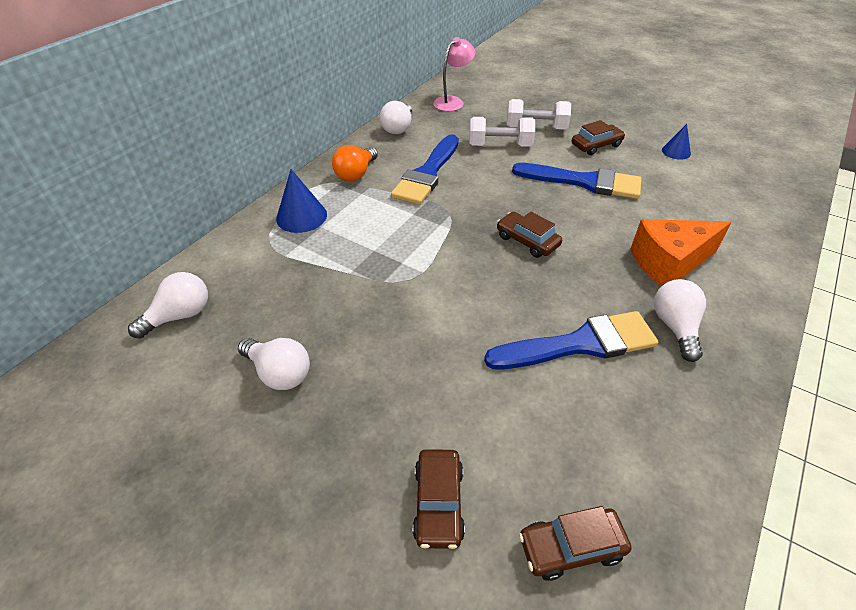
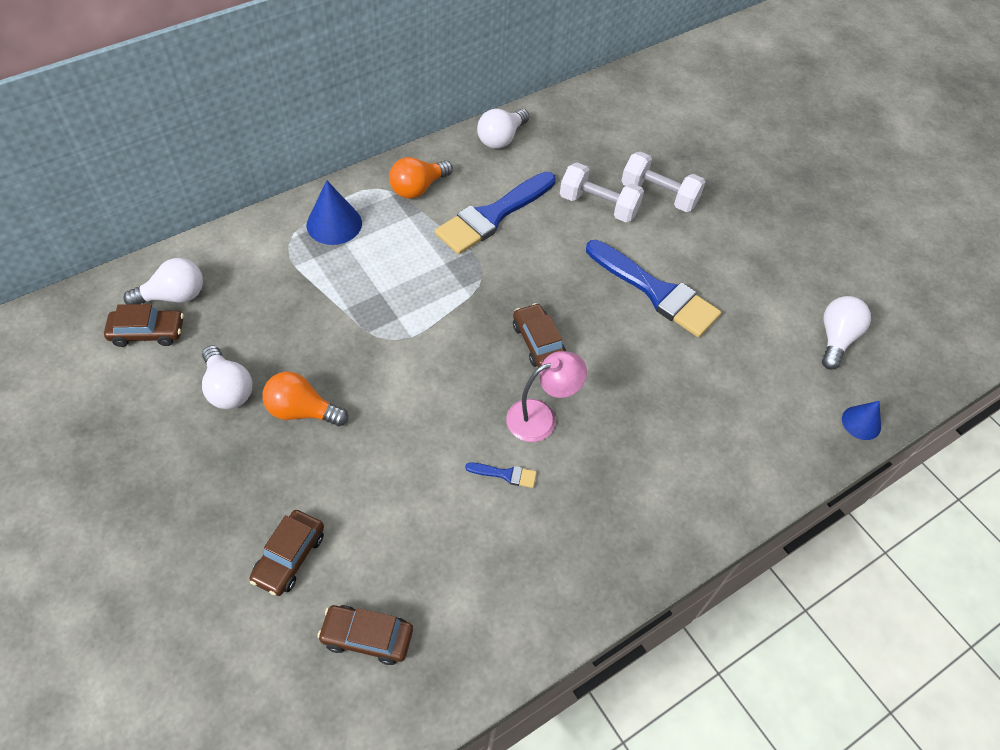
camera: 20 degrees right, 10 degrees up
(364, 364) = (302, 411): none -> orange light bulb
(453, 102) = (589, 119): pink lamp -> pink lamp (541, 417)
(580, 344) = (505, 474): blue brush -> blue brush, size x0.40
(596, 145) = (711, 246): brown car -> brown car (147, 332)
(669, 263) = (665, 428): orange cheese -> none
(675, 327) = (611, 497): white light bulb -> white light bulb (836, 338)
(676, 152) = (801, 291): blue cone -> blue cone (861, 422)

